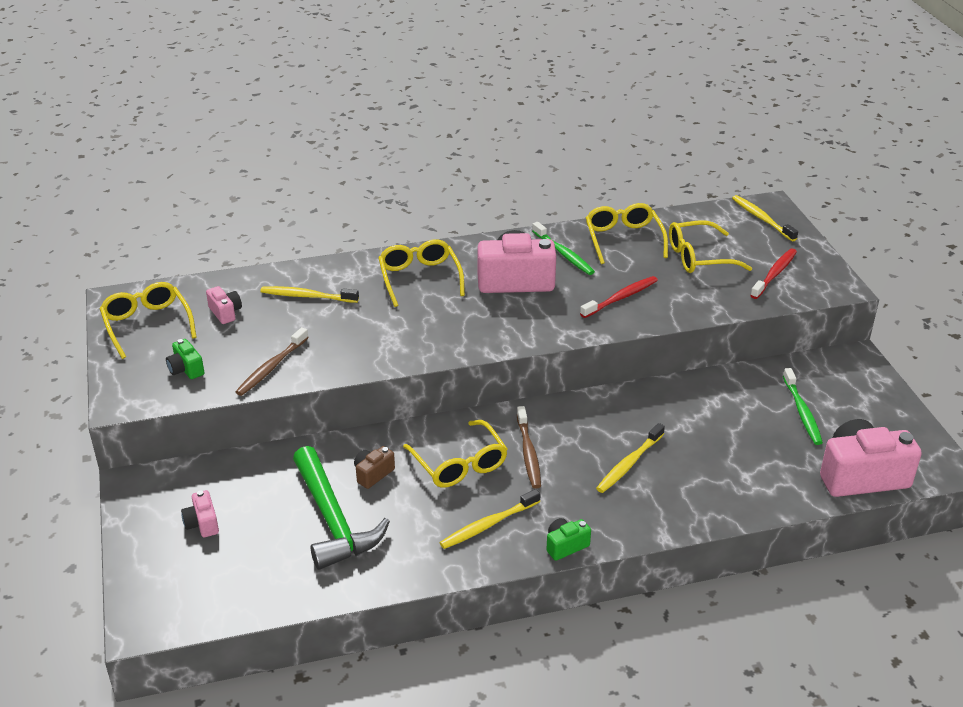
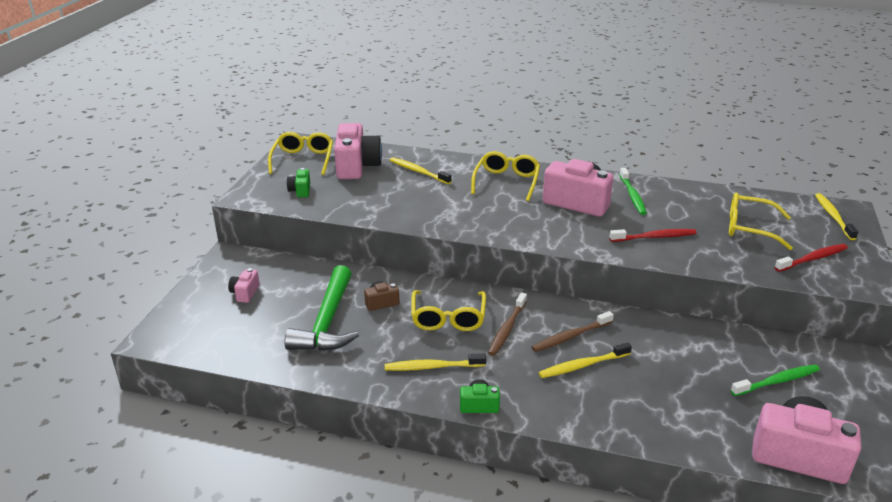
camera: 30 degrees right, 5 degrees down
(225, 312) = (357, 166): pink camera -> pink camera, size x2.13
(272, 367) = (354, 205): brown toothbrush -> brown toothbrush (571, 336)
(623, 239) = (692, 199): yellow glasses -> none
(802, 412) = (776, 381): green toothbrush -> green toothbrush turned 135 degrees counterclockwise

